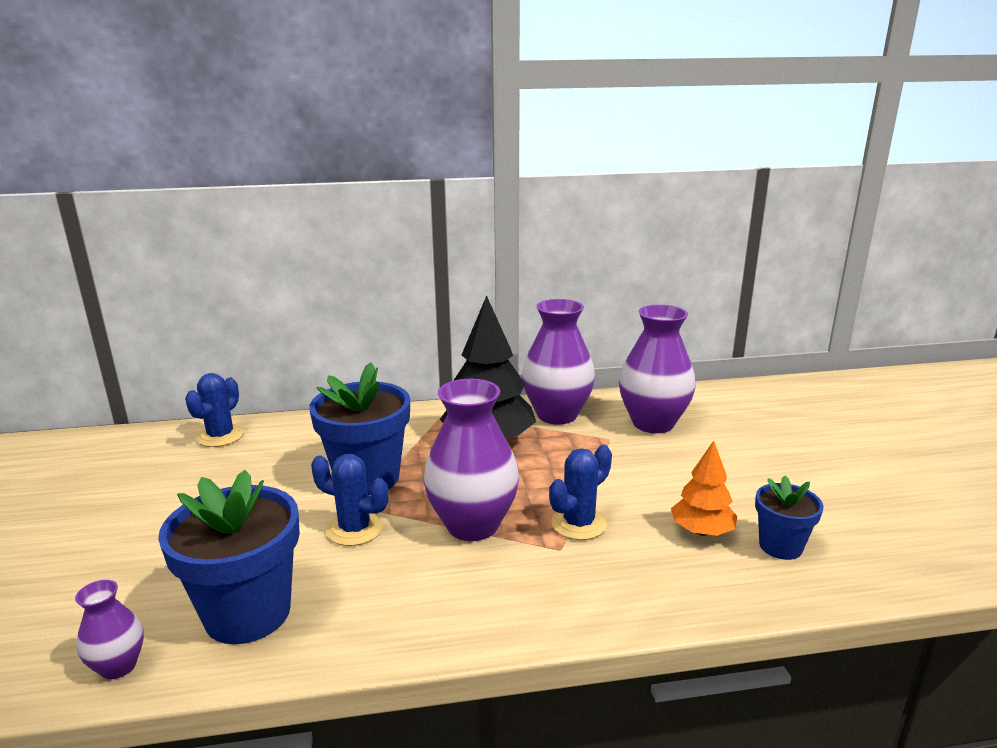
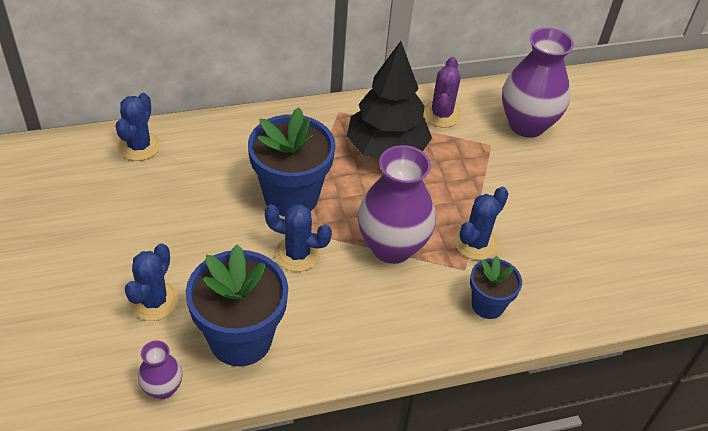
camera: 10 degrees left, 25 degrees up
(160, 570) = (154, 301): none -> blue cactus
(557, 415) = (441, 114): purple vase -> purple cactus
(702, 531) = (571, 248): orange tree -> none
(780, 546) = (629, 261): blue flower pot -> blue flower pot (488, 305)

